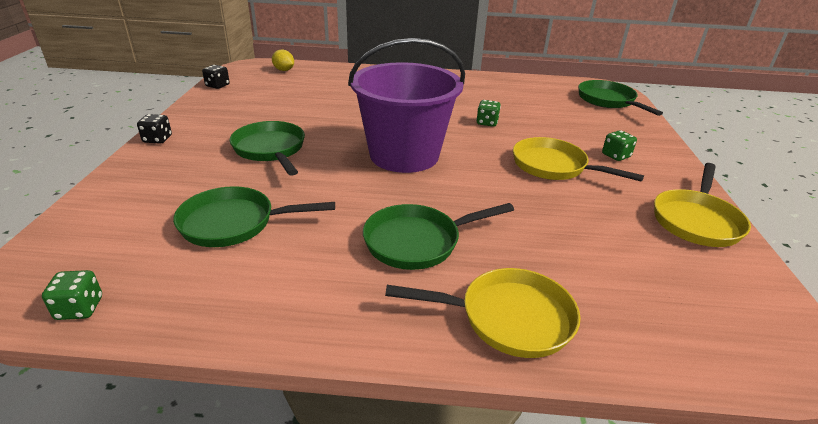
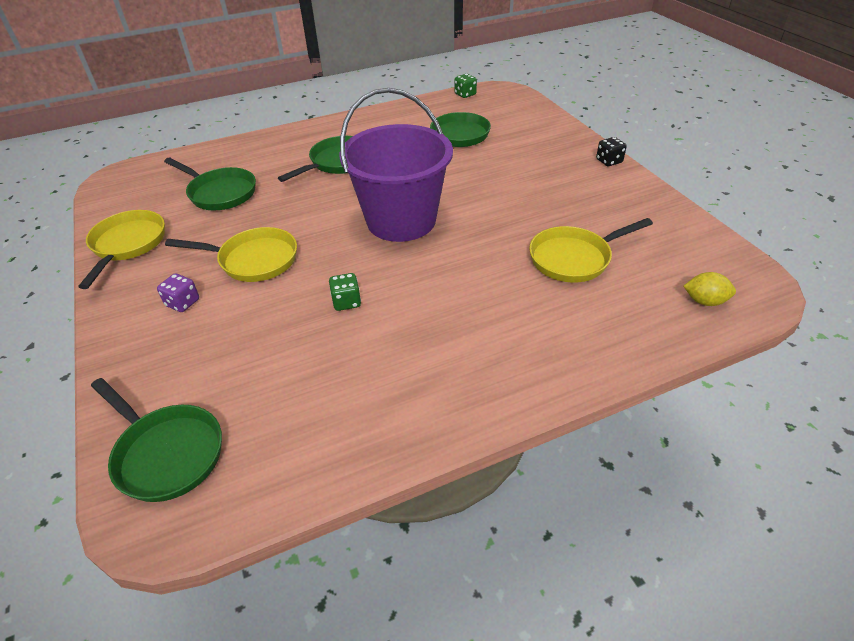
camera: 155 degrees right, 10 degrees up
(217, 86) = (705, 235): black dice -> none
(270, 150) = (514, 184): green pan -> green pan (220, 193)
(508, 318) = (269, 147): yellow pan -> yellow pan (574, 258)
(616, 156) = (183, 303): green dice -> purple dice

